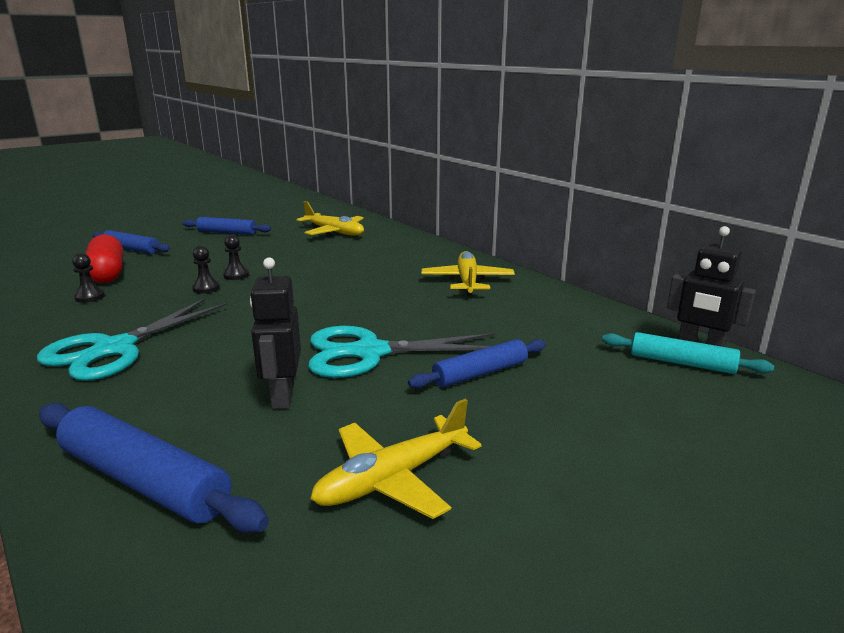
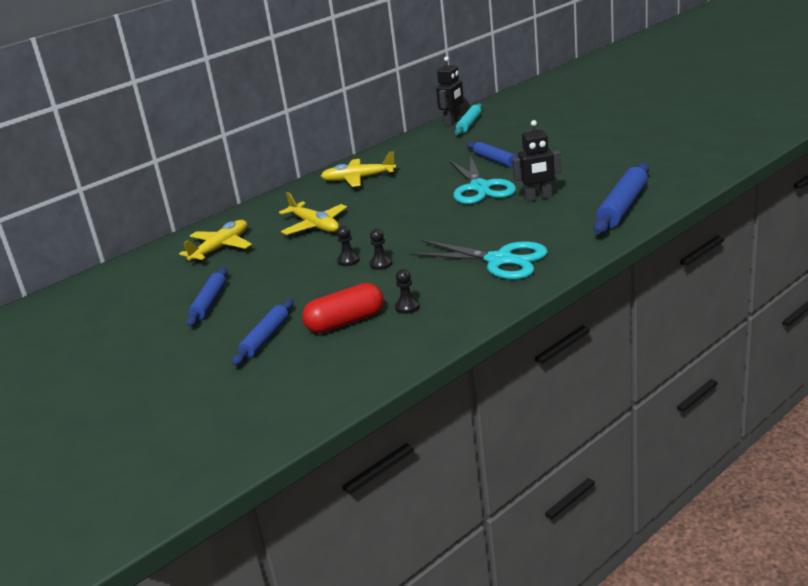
camera: 90 degrees left, 5 degrees up
(393, 478) = (593, 164): yellow plane -> yellow plane (314, 225)

